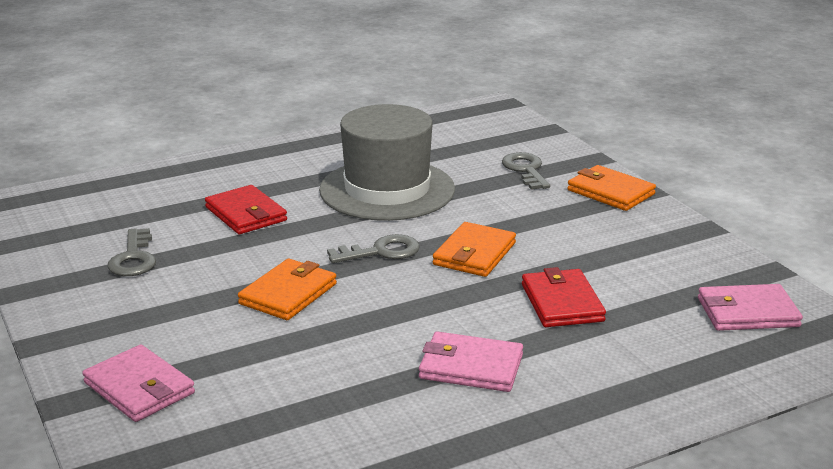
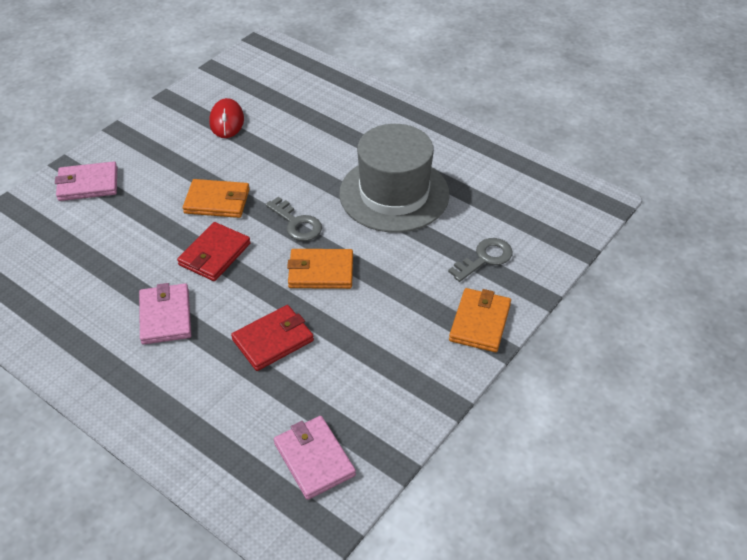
camera: 65 degrees right, 20 degrees up
(133, 258) = (227, 121): grey key -> red mouse
(139, 388) = (88, 184): pink wallet -> pink wallet turned 60 degrees clockwise
(246, 214) = (312, 142): red wallet -> red wallet (214, 254)

